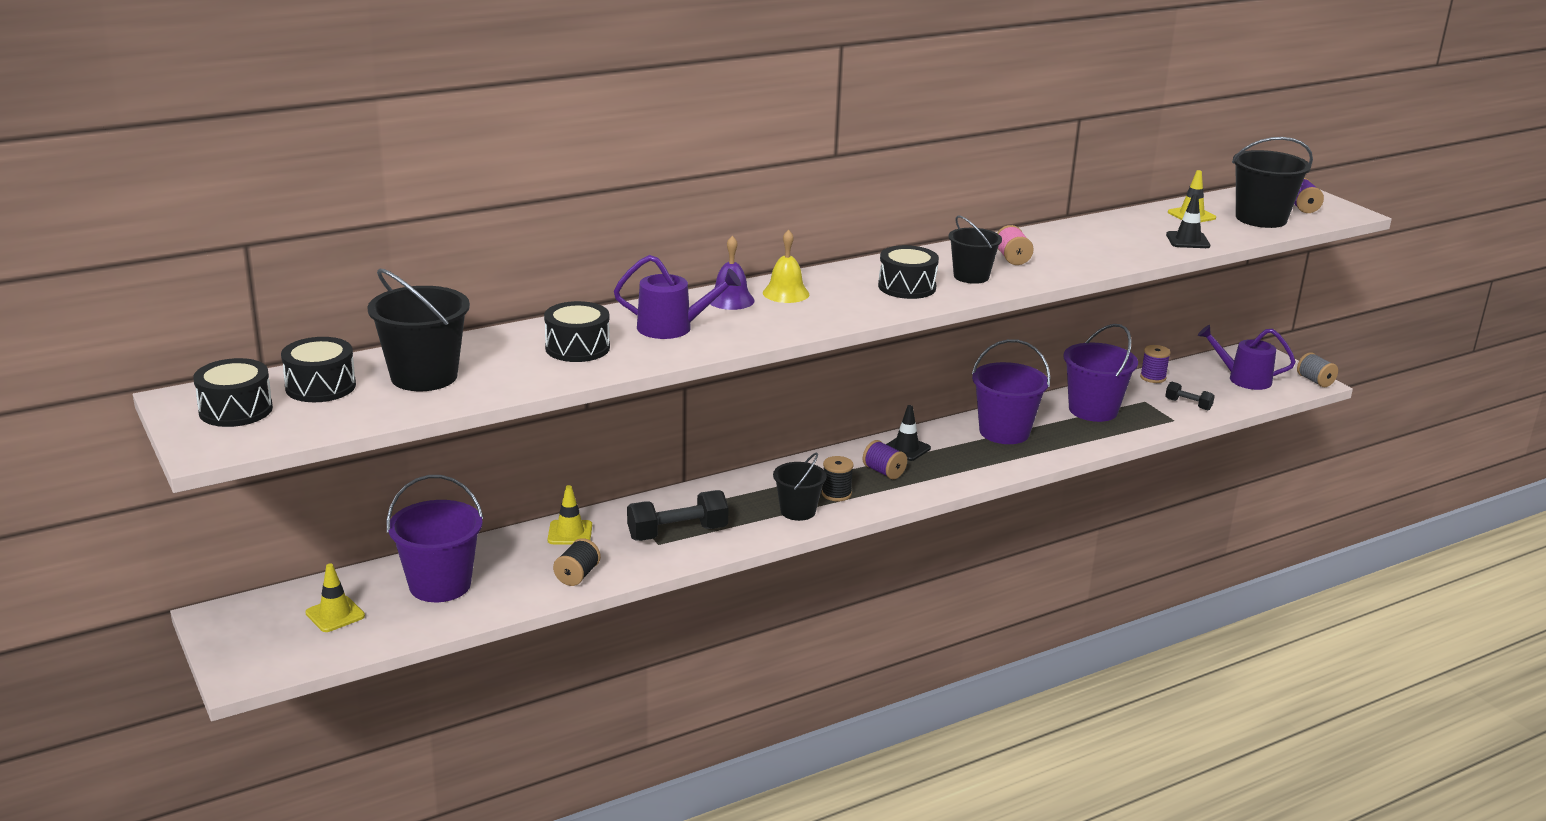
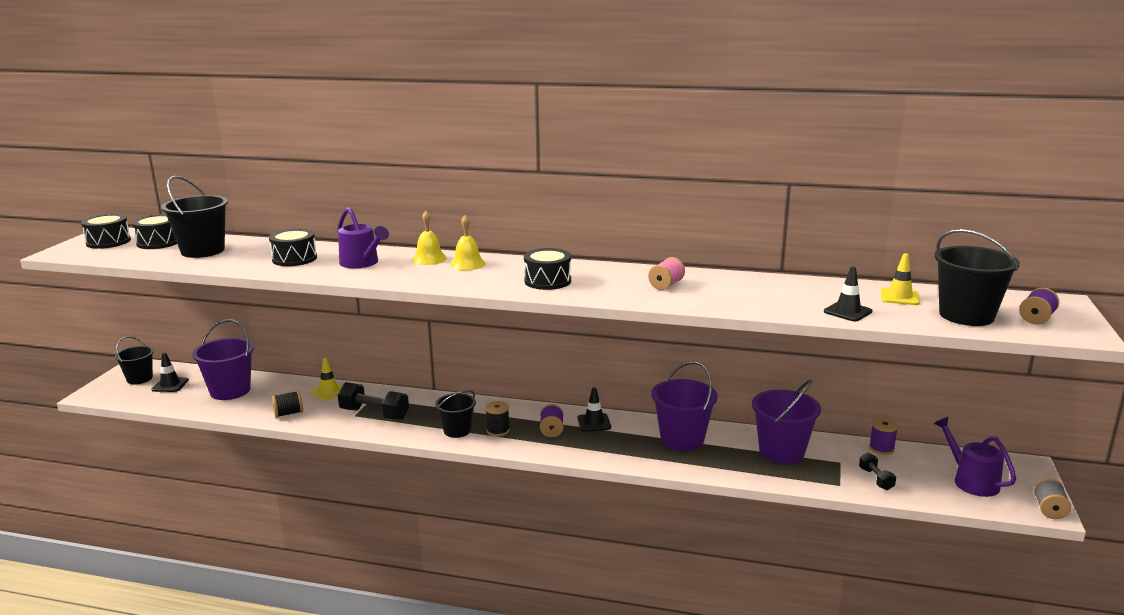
camera: 45 degrees right, 5 degrees down
(335, 614) = (170, 385): yellow traffic cone -> black traffic cone
(730, 300) = (429, 259): purple bell -> yellow bell
(971, 276) = (607, 287): black bucket -> black bucket (139, 378)

